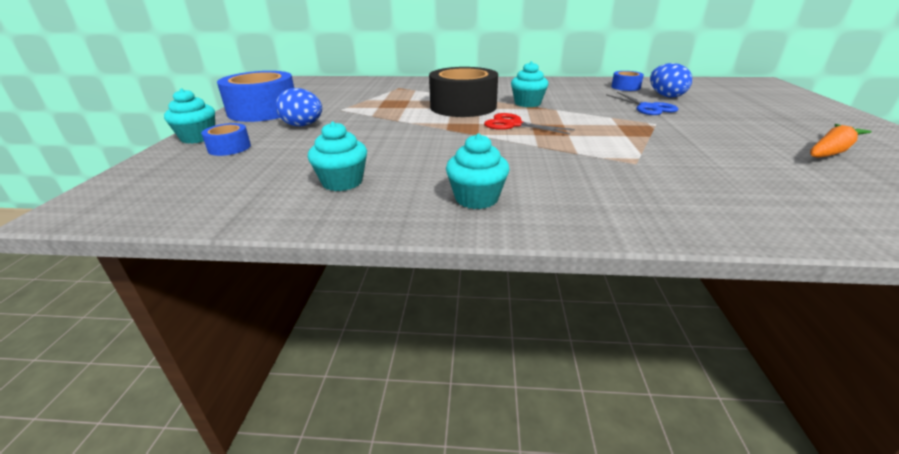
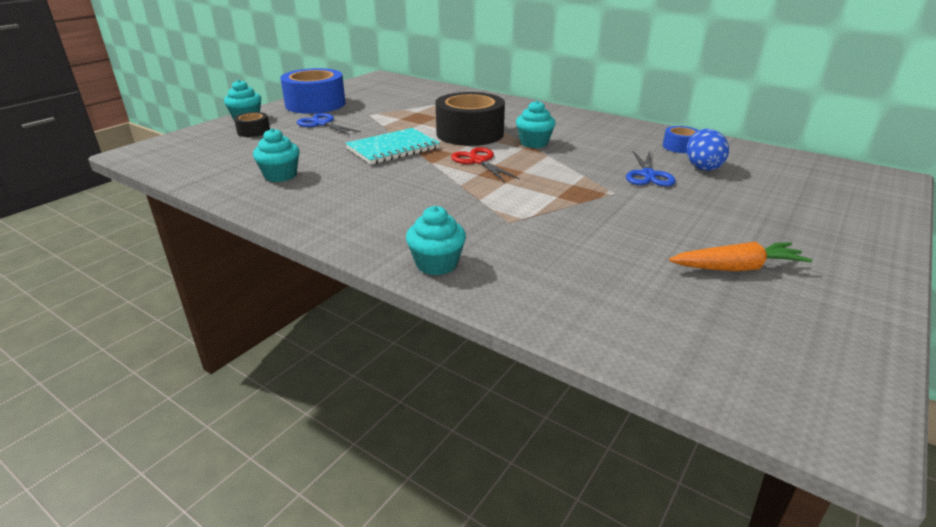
camera: 30 degrees right, 0 degrees up
(229, 148) = (253, 131): blue tape -> black tape
(303, 125) = (322, 124): blue egg -> blue scissors
(418, 131) = (393, 148): none -> turquoise notebook
(476, 198) = (340, 211): turquoise cupcake -> turquoise cupcake (436, 264)

